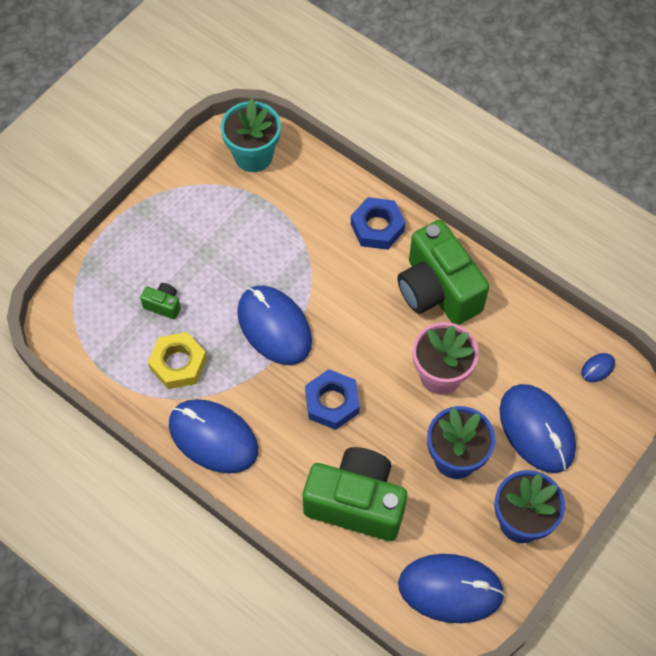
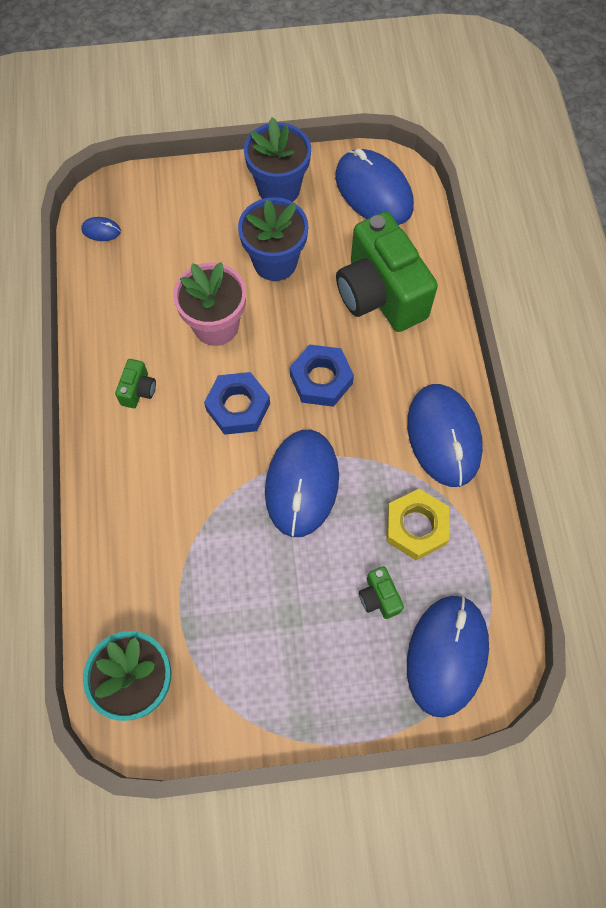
camera: 135 degrees left, 5 degrees up
(377, 227) = (118, 492): blue nut -> blue nut (238, 407)
(437, 290) = (138, 390): green camera -> green camera, size x0.41
(537, 429) = (196, 230): blue mouse -> blue mouse (447, 655)

